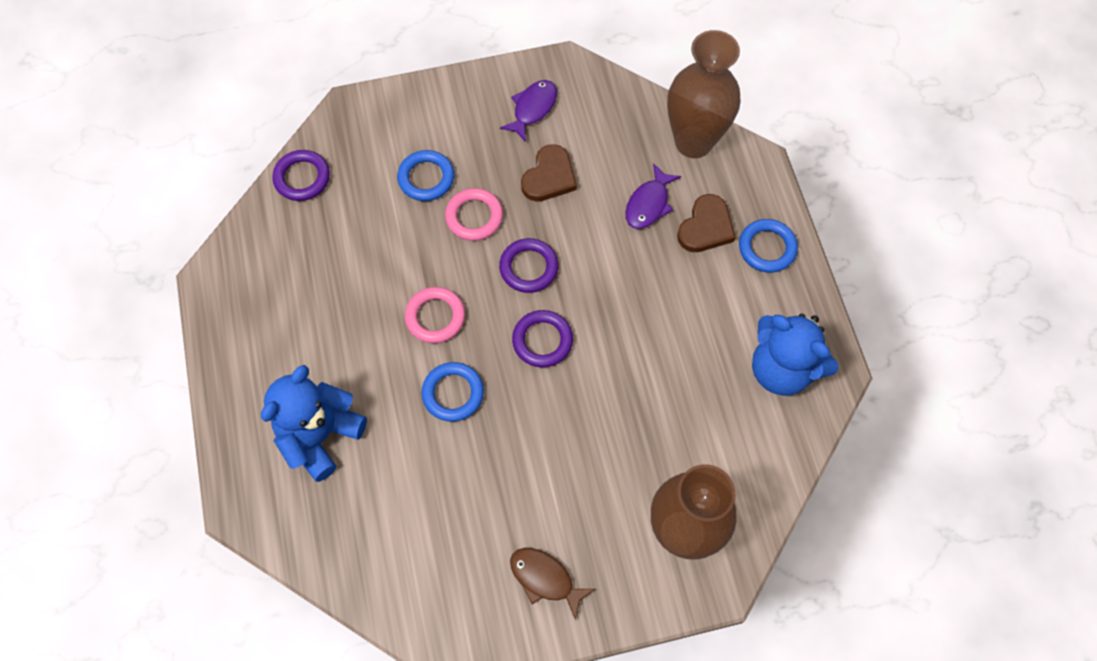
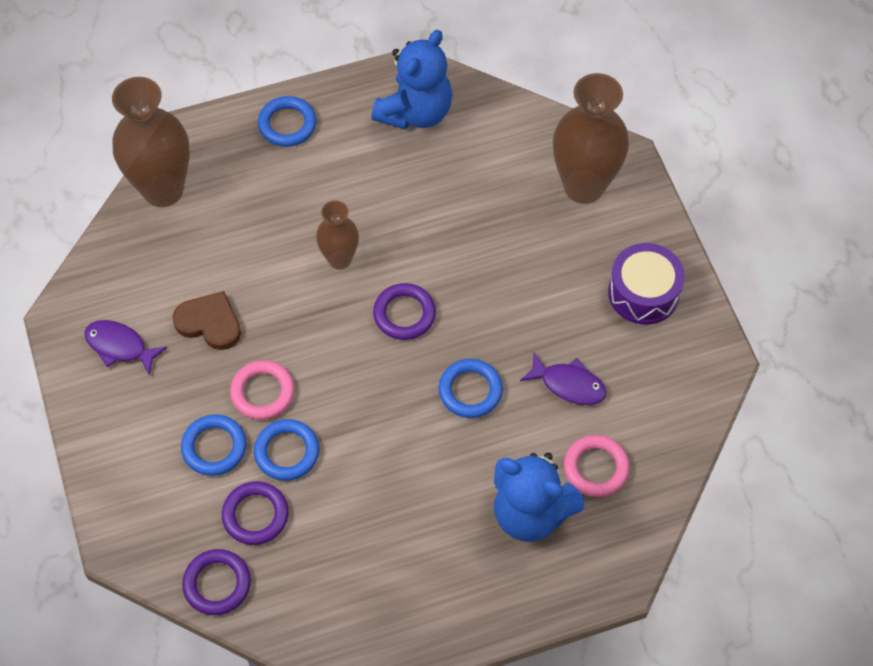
camera: 95 degrees left, 5 degrees down
(413, 234) = (287, 452): none -> blue ring
(435, 317) = (386, 417): pink ring -> pink ring (596, 468)
(529, 268) = (322, 333): purple ring -> purple ring (255, 515)
(545, 579) = (643, 293): brown fish -> purple drum
(608, 287) = (340, 259): none -> brown vase
(649, 204) = (240, 227): purple fish -> purple fish (568, 384)
(706, 227) = (266, 176): brown heart -> none

